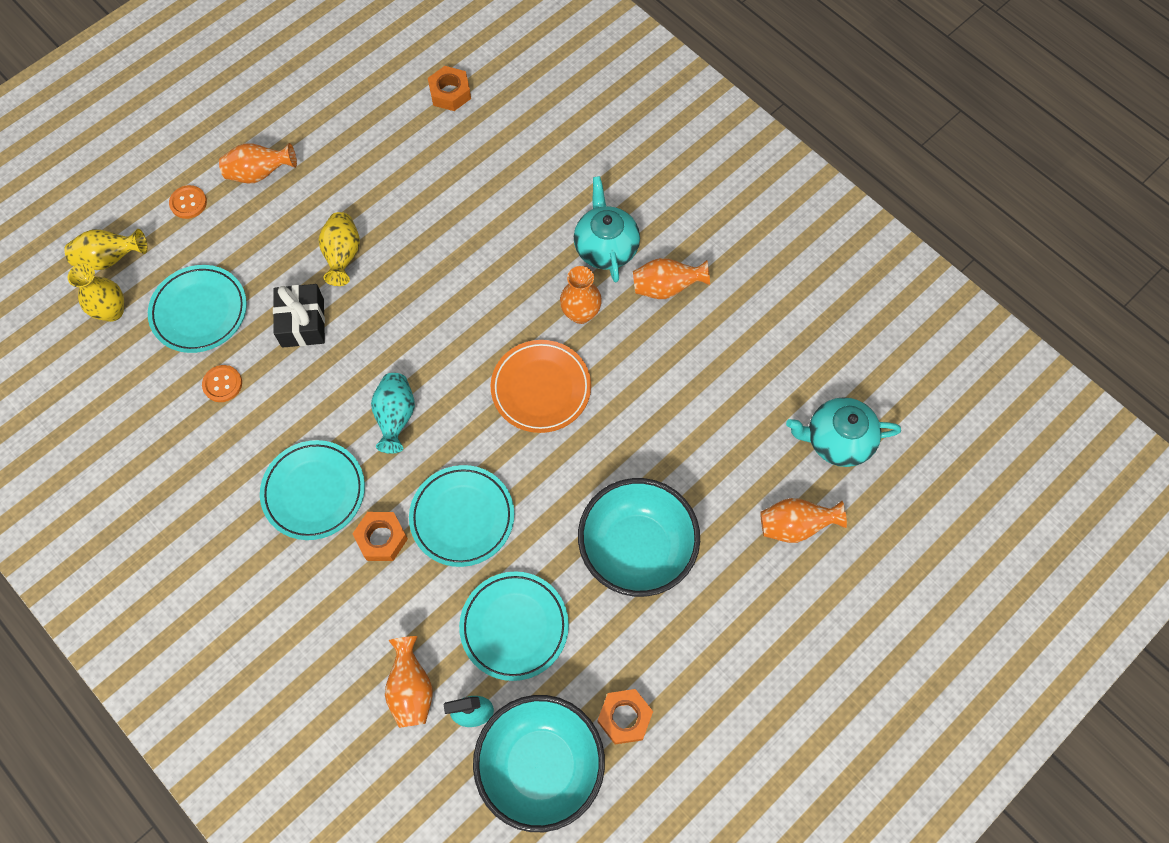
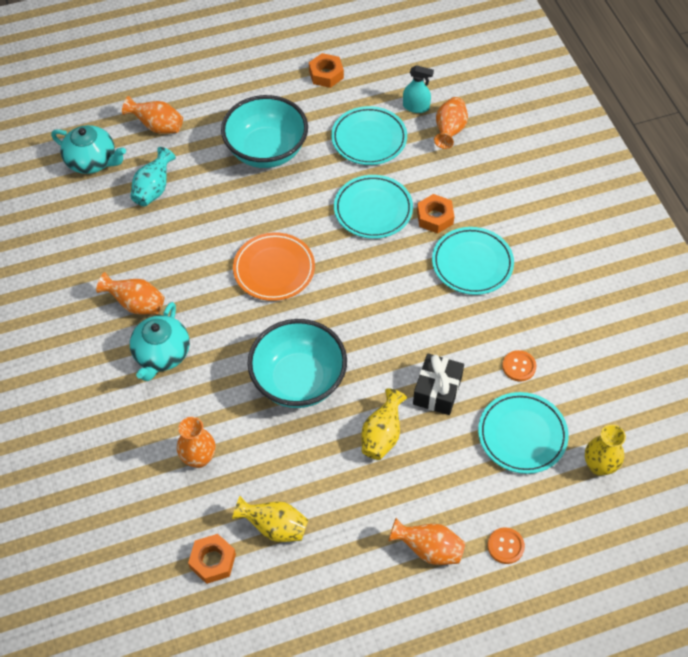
camera: 155 degrees left, 10 degrees down
(110, 259) = (591, 517): yellow vase -> yellow vase (274, 527)
(396, 417) = (391, 291): turquoise vase -> turquoise vase (153, 189)
(540, 766) = (388, 71): turquoise bowl -> turquoise bowl (298, 380)
(580, 313) = (213, 311): orange vase -> orange vase (199, 458)

